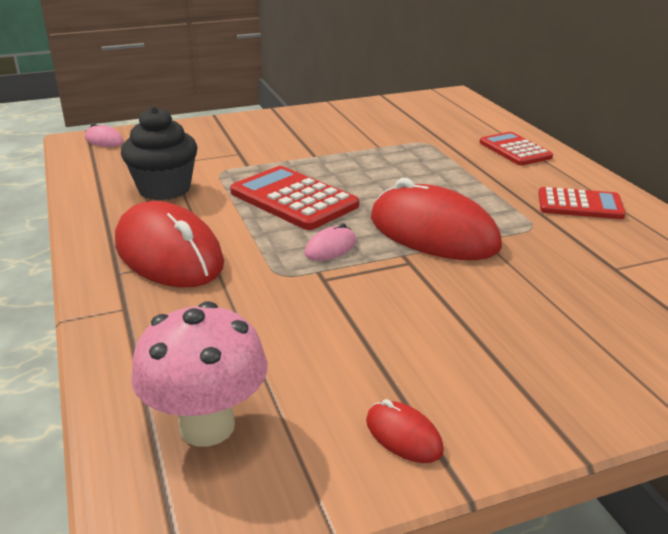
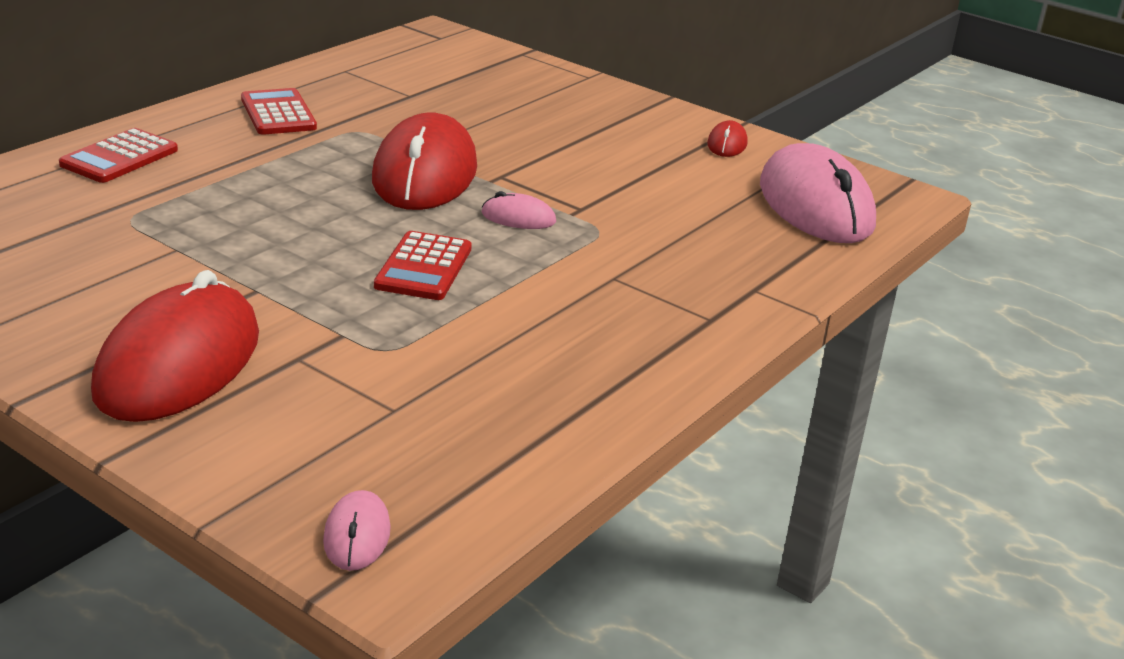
camera: 125 degrees left, 0 degrees up
(164, 189) = (491, 373): black cupcake -> none
(169, 253) = (640, 303): red mouse -> red mouse (178, 363)
(207, 426) = (815, 205): pink mushroom -> pink mouse
(293, 199) = (424, 267): red calculator -> red calculator, size x0.66

